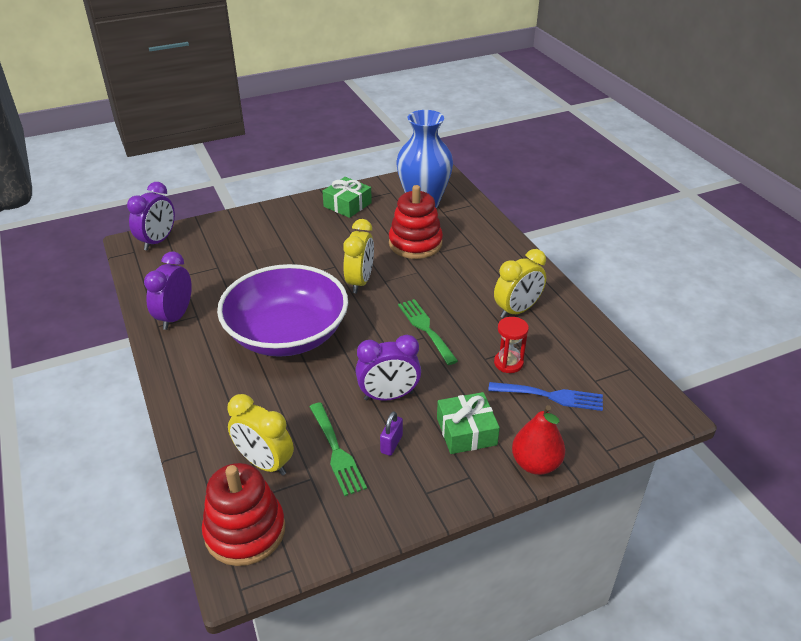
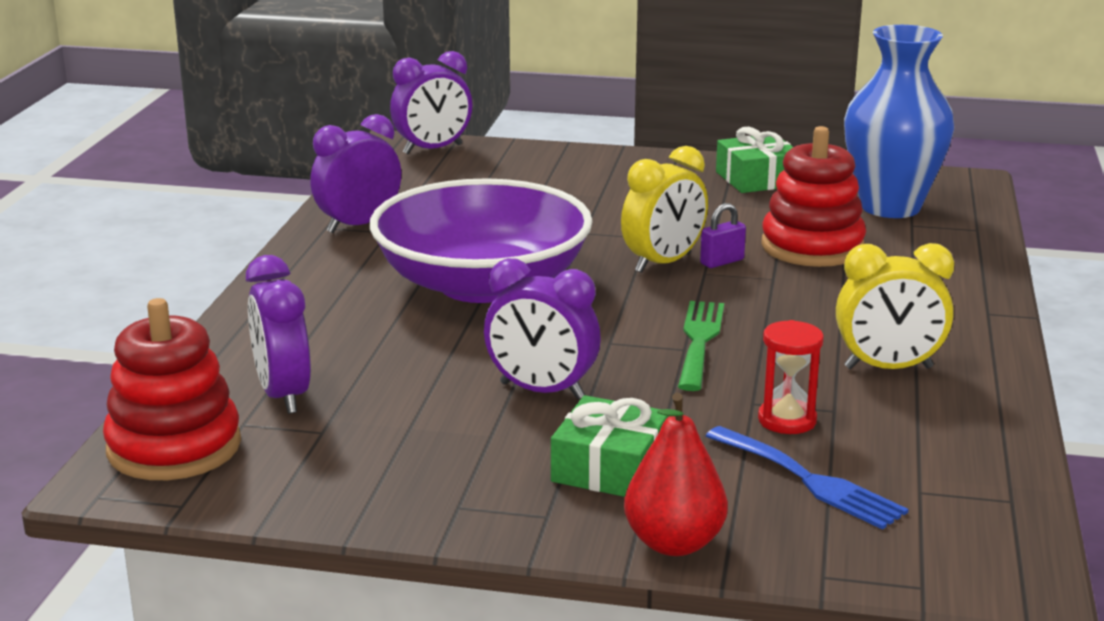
camera: 35 degrees right, 15 degrees down
(264, 463) = (283, 395): yellow clock -> purple clock
(336, 451) = (391, 419): green fork -> none
(391, 444) = (477, 439): purple padlock -> purple padlock (722, 262)

